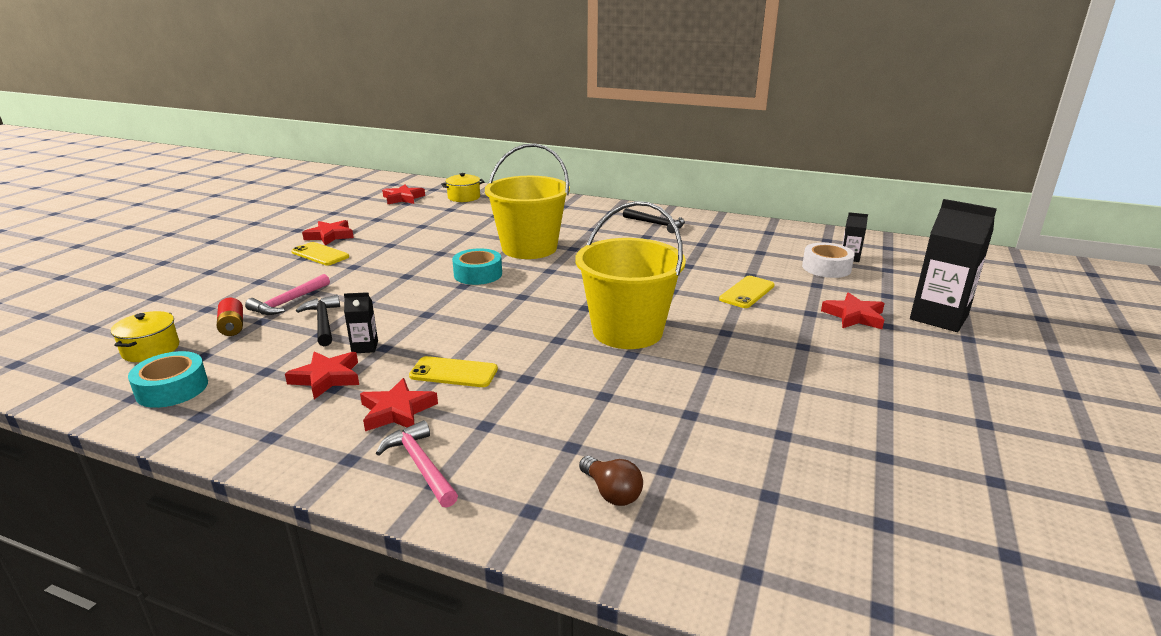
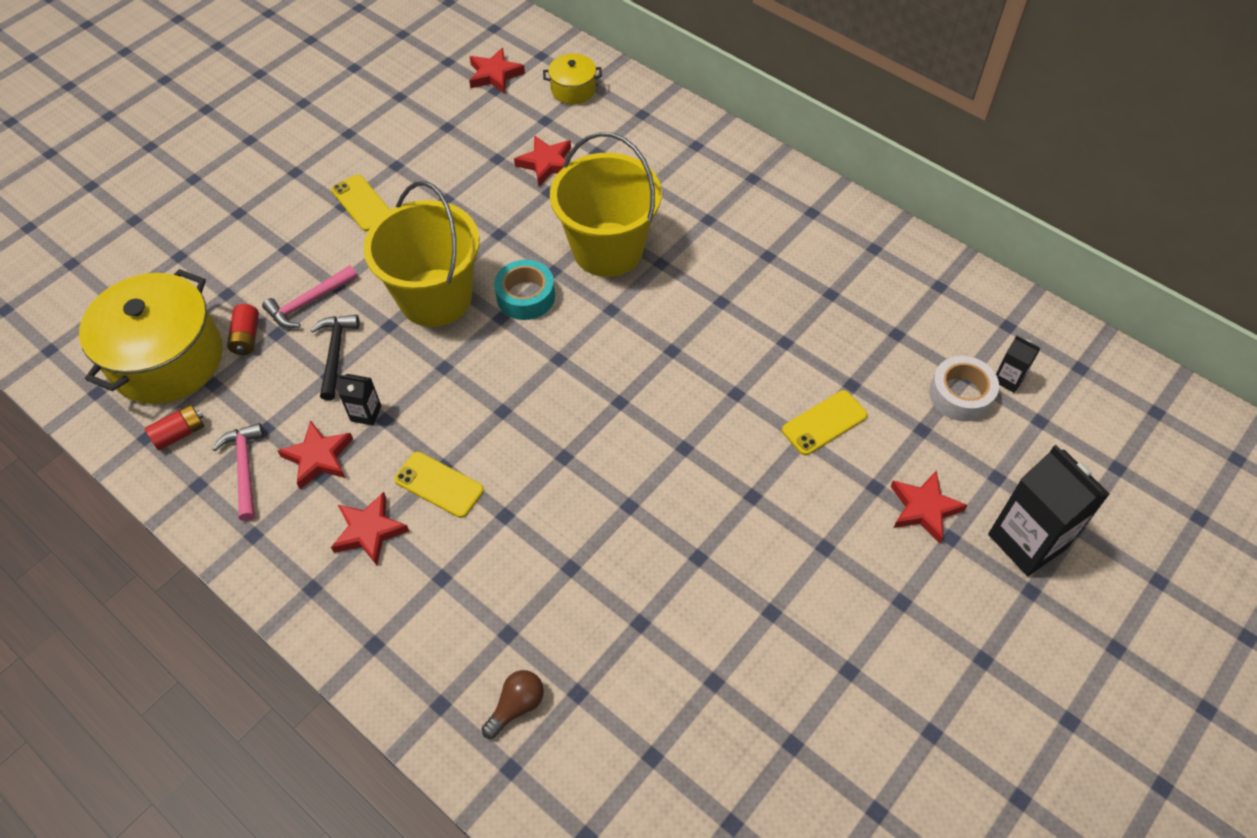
camera: 20 degrees right, 30 degrees up
(151, 349) = (167, 359): yellow pot -> yellow pot, size x2.11
(172, 388) = (180, 433): turquoise tape -> red battery
(330, 236) = (382, 159): red star -> red star (546, 163)
(420, 465) = (368, 616): pink hammer -> pink hammer (245, 468)
(611, 492) = (516, 706): brown light bulb -> brown light bulb turned 120 degrees counterclockwise
(627, 331) = (645, 463): yellow bucket -> yellow bucket (435, 298)
(657, 224) = (797, 227): black hammer -> none

